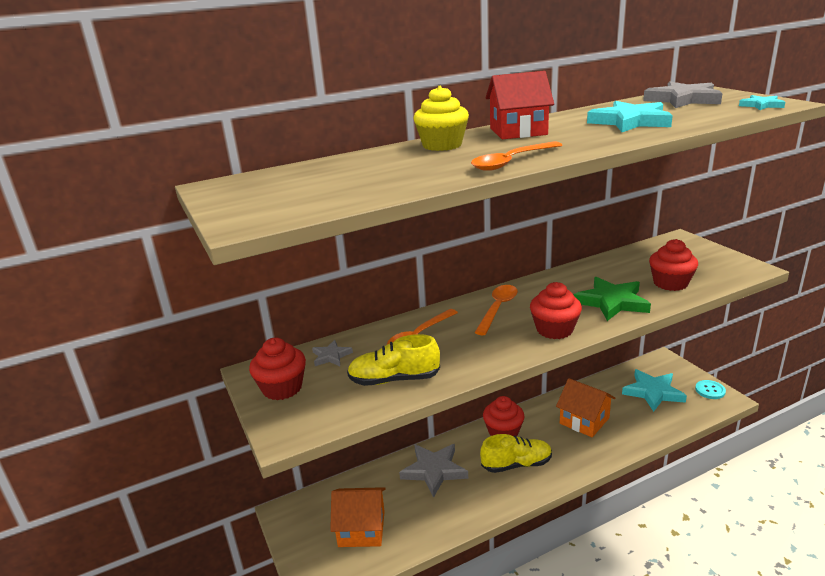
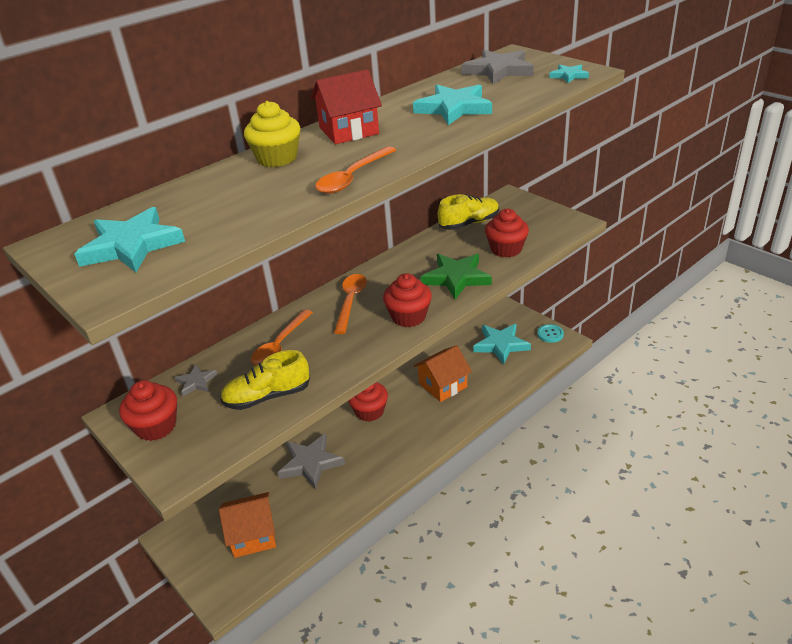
camera: 15 degrees left, 10 degrees up
(282, 193) = (131, 245): none -> turquoise star
(516, 464) = (387, 441): yellow shoe -> yellow shoe (469, 223)
(584, 420) = (443, 385): orange house -> orange house turned 60 degrees counterclockwise

